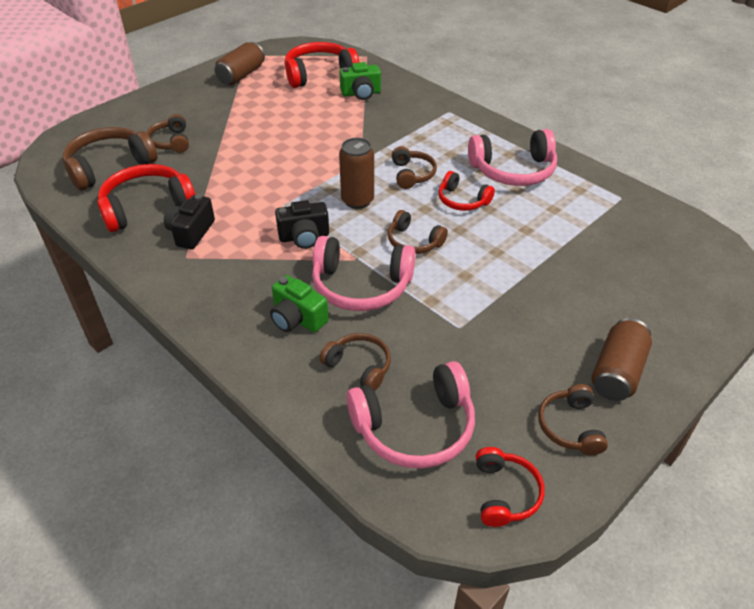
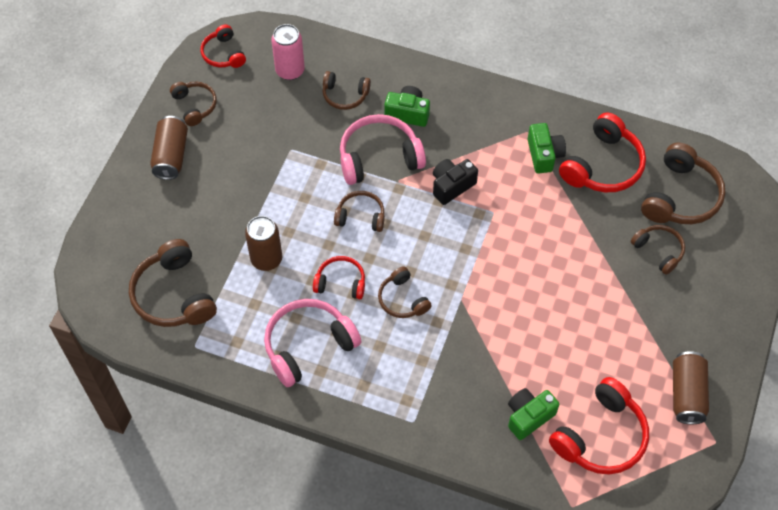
camera: 155 degrees right, 15 degrees up
(191, 232) = (544, 155): black camera -> green camera
(357, 200) = (433, 244): brown can -> brown can (266, 259)
(415, 427) = (290, 70): pink headphones -> pink can
(636, 238) = (174, 295): none -> brown headphones

